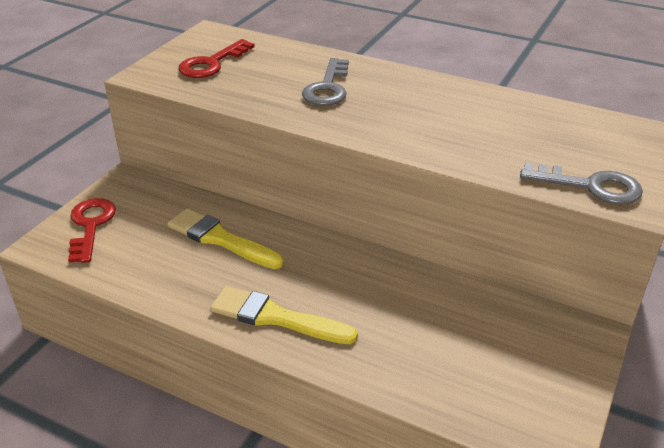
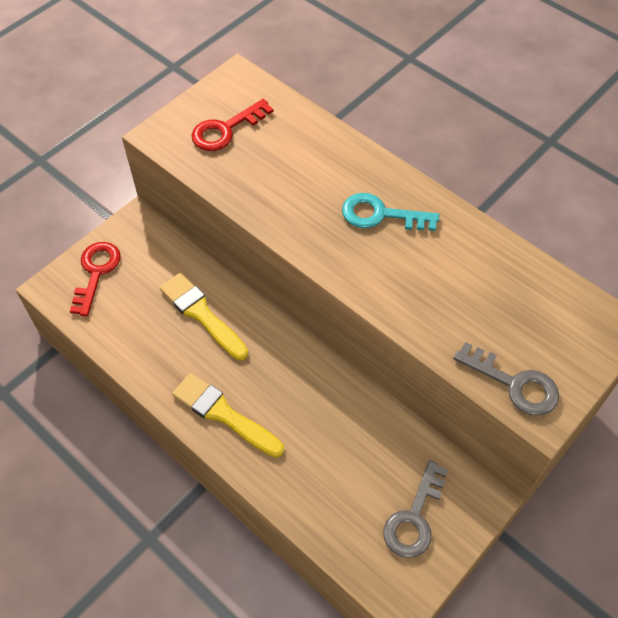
camera: 15 degrees right, 20 degrees up
(327, 88) = (324, 190): grey key -> grey key (414, 517)
(391, 96) = (381, 215): none -> turquoise key

